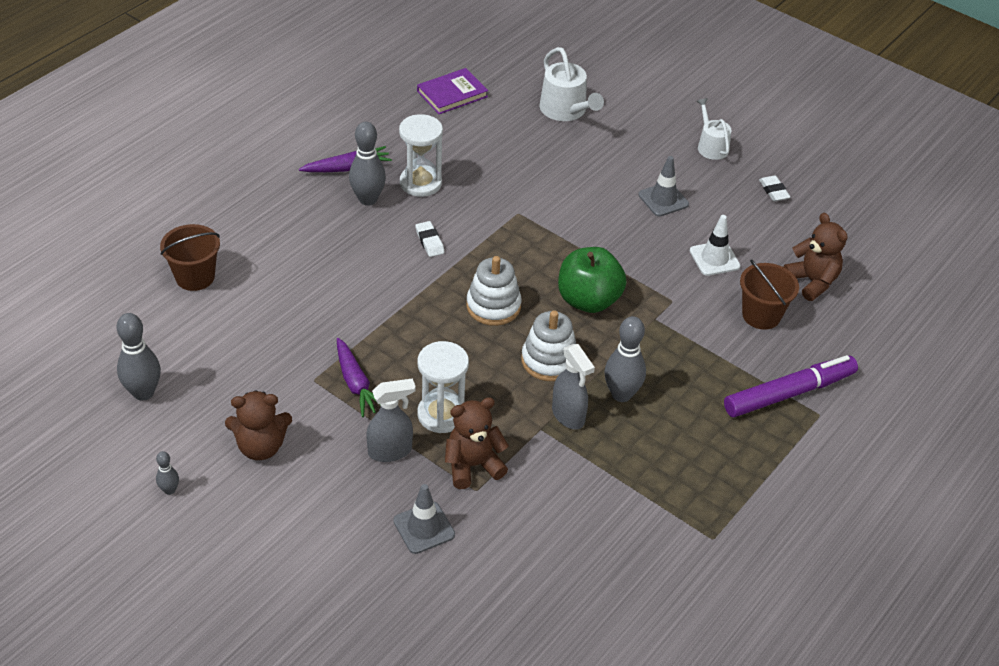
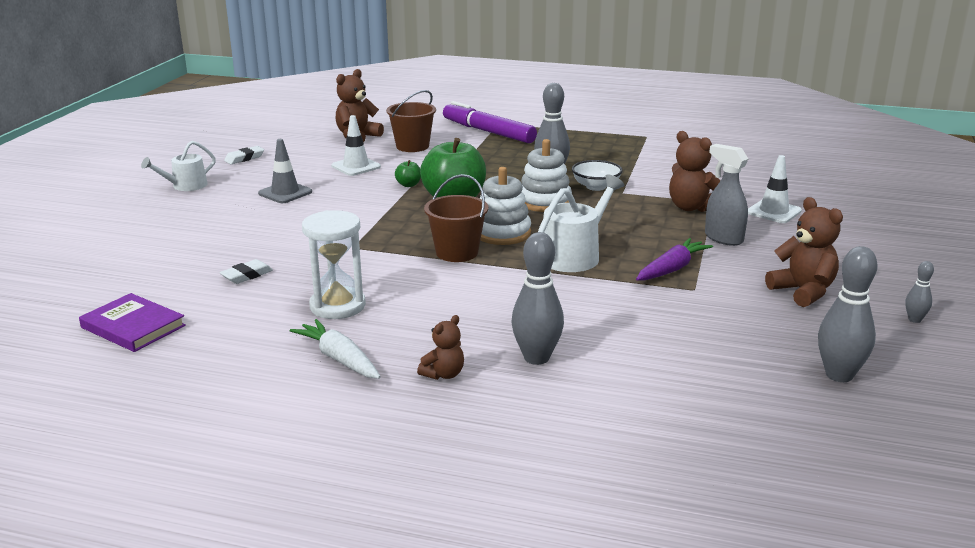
camera: 110 degrees left, 20 degrees down
(195, 277) = (637, 404): brown bucket -> brown bucket (457, 252)
(294, 206) = (443, 374): none -> brown teddy bear
(347, 168) = (339, 359): purple carrot -> white carrot
(368, 199) = (392, 330): grey bowling pin -> grey bowling pin (536, 358)
(424, 528) = (773, 212): grey traffic cone -> white traffic cone
(429, 241) = (437, 279): white eraser -> white eraser (247, 275)
(442, 414) = (657, 228): white hourglass -> none
(566, 110) = (147, 255): white watering can -> white watering can (574, 255)
(568, 415) = (596, 186): grey spray bottle -> white bowl
(644, 281) = (408, 185): none -> green apple

